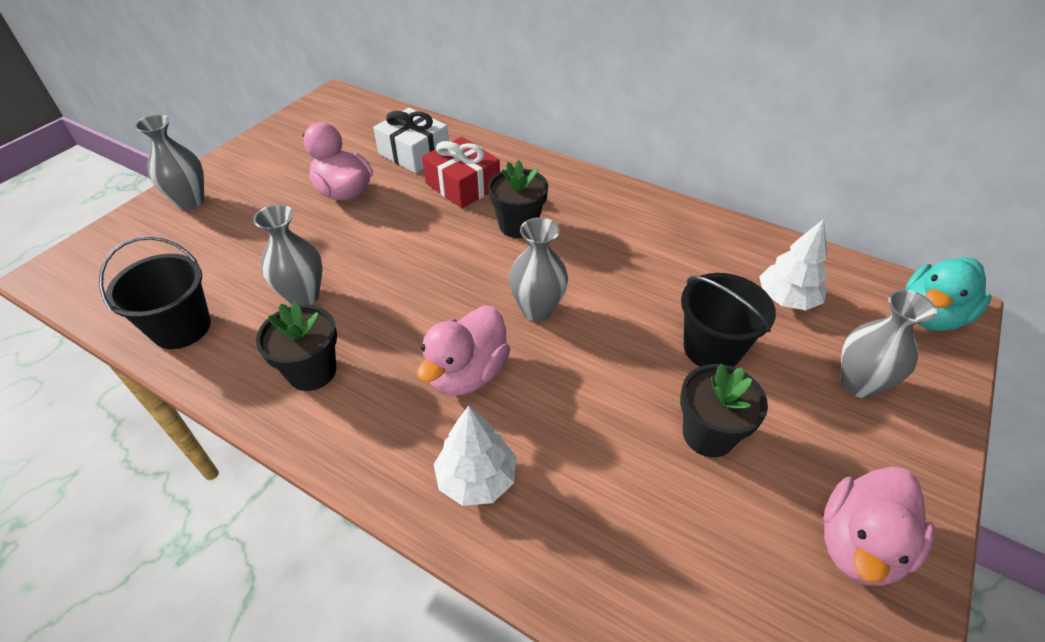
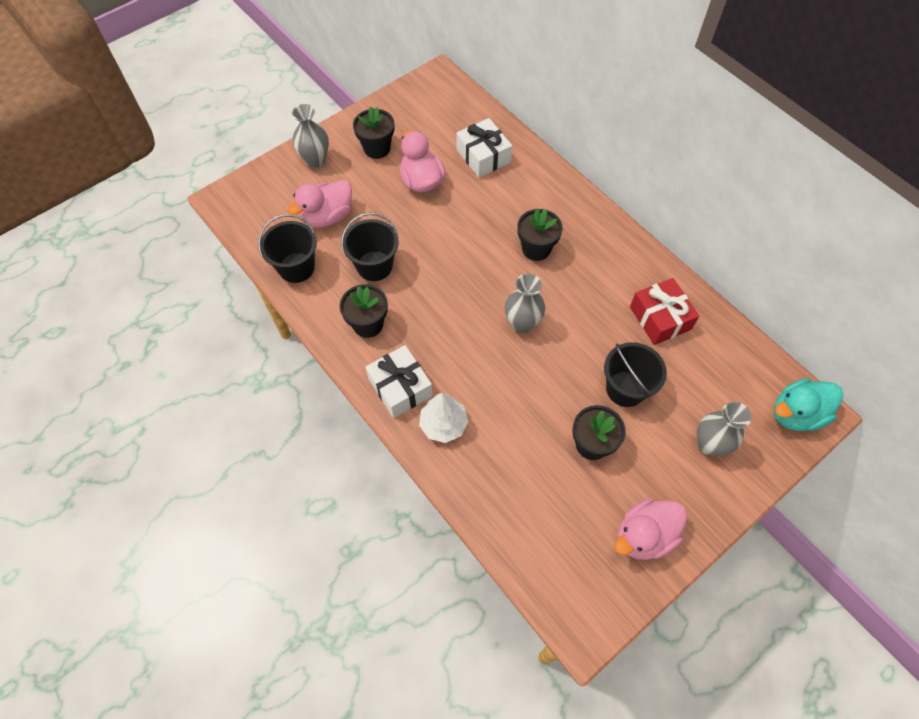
camera: 20 degrees right, 15 degrees up
(274, 173) = (377, 148): none -> black flower pot
(303, 296) = (374, 266): grey vase -> black bucket
(388, 444) = (400, 387): none -> white gift
(463, 185) = (509, 199): red gift -> red gift (660, 318)
(467, 373) = (461, 356): pink duck -> pink duck (327, 216)
(786, 299) = (699, 369): white tree -> none

